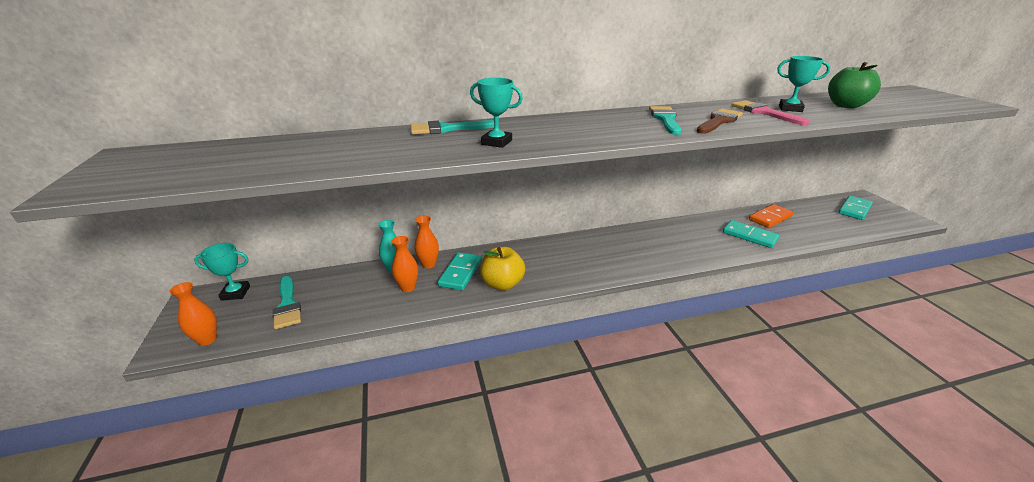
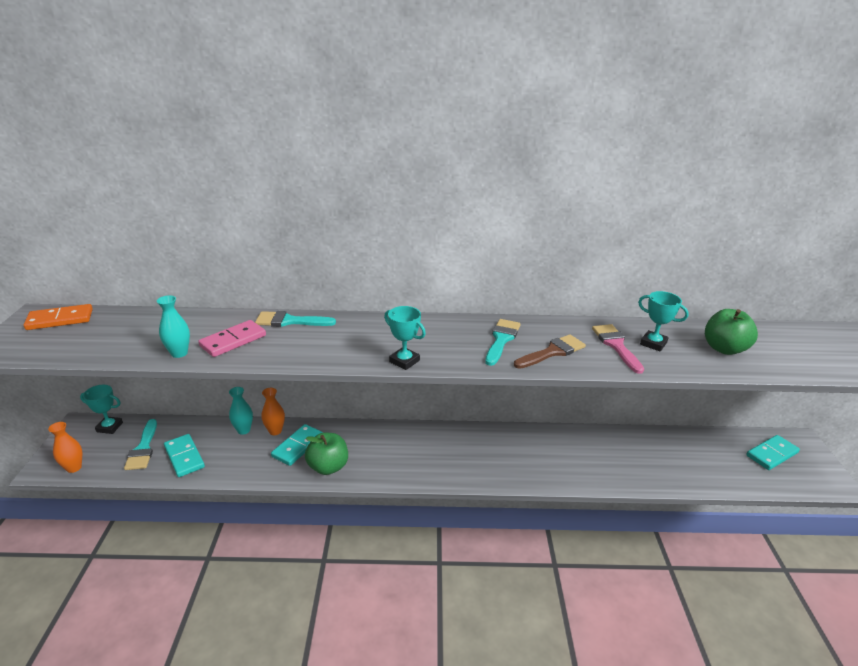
camera: 15 degrees right, 0 degrees up
(341, 163) = (179, 353): none -> turquoise vase
(397, 147) = (233, 341): none -> pink domino
(408, 287) = (245, 452): orange vase -> none
(496, 142) = (318, 348): turquoise trophy -> turquoise trophy (404, 361)
(502, 284) = (328, 467): yellow apple -> green apple
(749, 236) = (614, 464): turquoise domino -> turquoise domino (184, 457)
(770, 218) = (657, 445): orange domino -> orange domino (60, 320)

